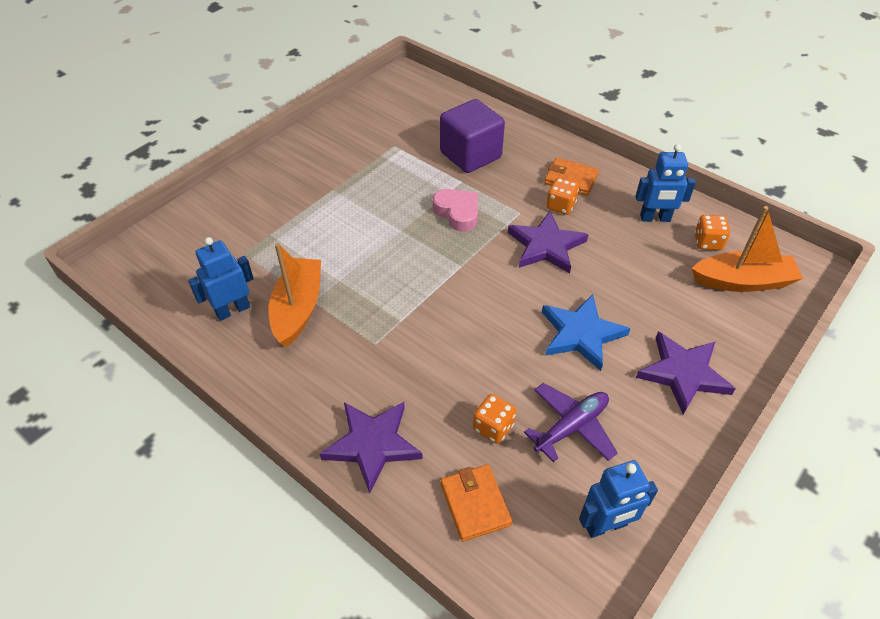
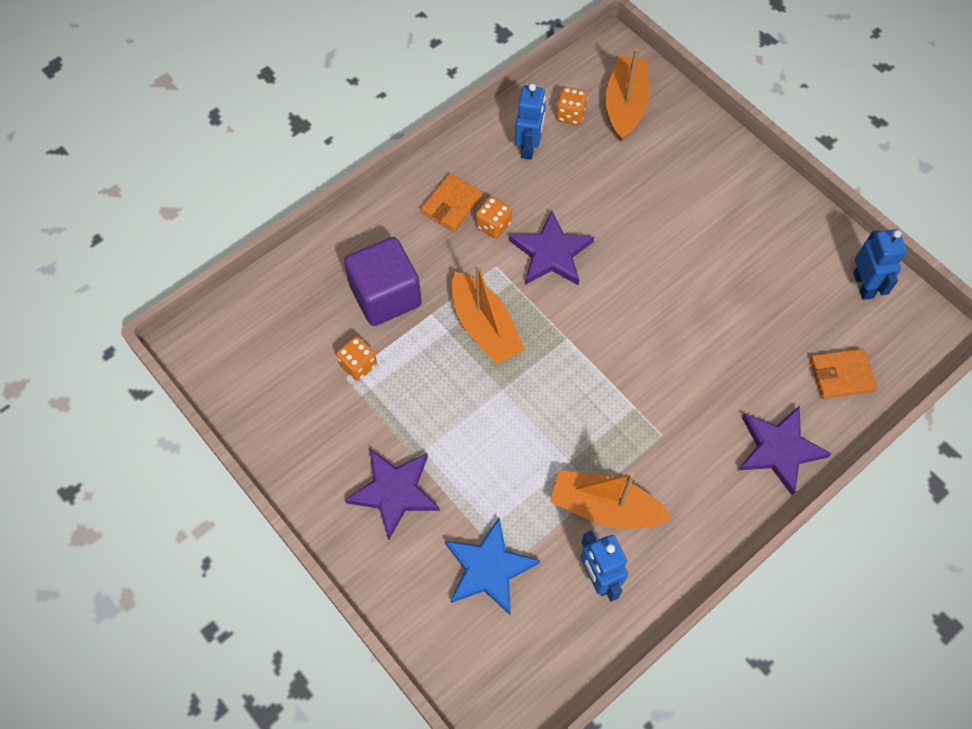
camera: 80 degrees left, 15 degrees up
(457, 213) = (484, 327): pink heart -> orange boat
(493, 427) = (768, 347): orange dice -> orange dice (358, 365)
(571, 427) = (772, 286): purple plane -> none
(581, 334) = (671, 252): blue star -> blue star (488, 568)
(683, 374) = (724, 186): purple star -> purple star (394, 492)

